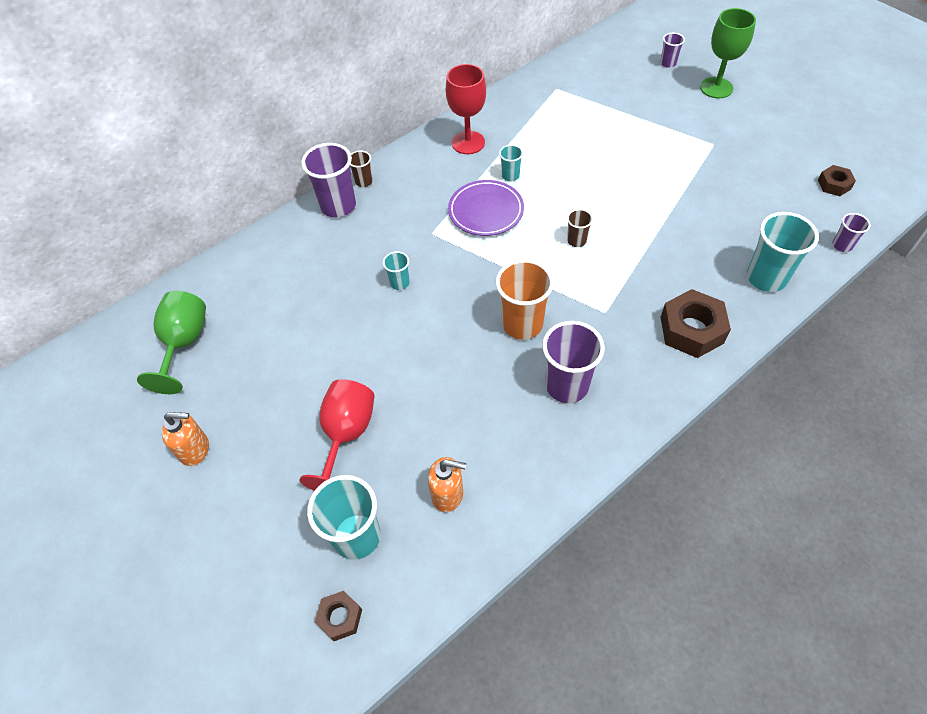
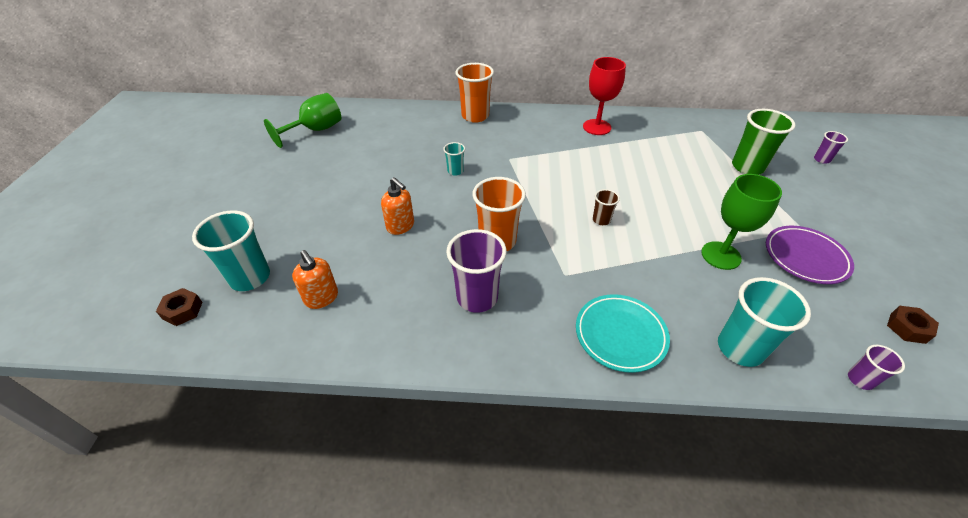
camera: 40 degrees right, 10 degrees down
(195, 450) = (251, 177): orange soap dispenser -> orange soap dispenser (400, 226)
(338, 206) = (475, 116): purple cup -> orange cup
(346, 435) = (320, 224): red goblet -> none
(364, 181) = (505, 113): brown cup -> none
(486, 211) = (559, 167): purple plate -> purple plate (805, 257)
(510, 176) = (602, 158): turquoise cup -> none
(626, 107) = (747, 167): none -> green cup
(691, 330) = (620, 335): brown nut -> turquoise plate
(716, 88) = (852, 195): green goblet -> green goblet (721, 255)

